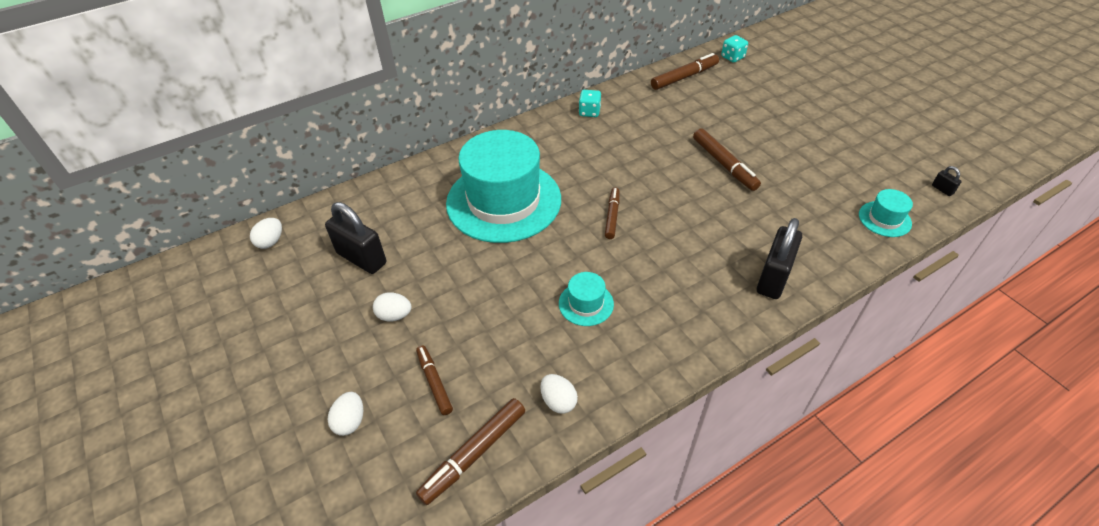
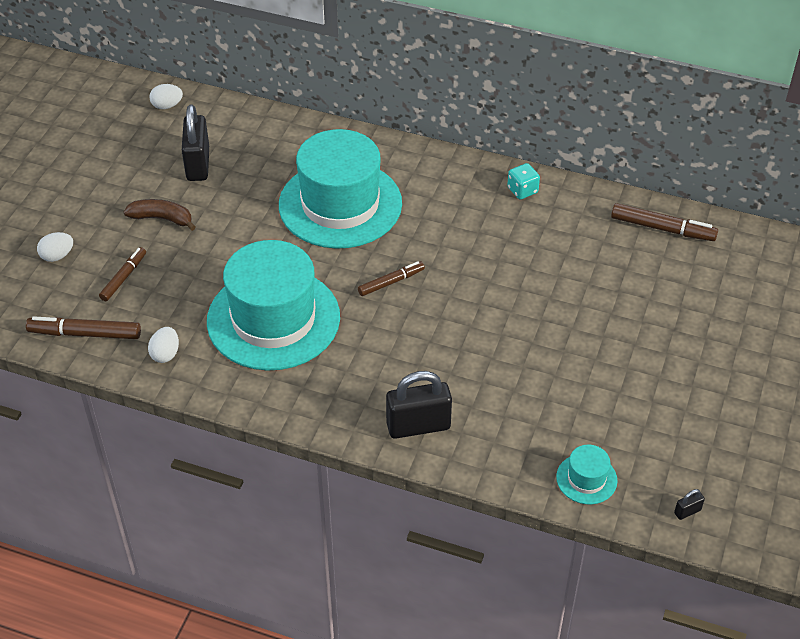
camera: 50 degrees right, 0 degrees up
(394, 315) = (162, 218): white egg -> brown banana
(586, 303) = (273, 319): turquoise hat -> turquoise hat, size x2.41
(724, 164) = (546, 324): brown marker -> none
(732, 57) = (747, 249): turquoise dice -> none
(942, 189) = (687, 511): black padlock -> black padlock turned 45 degrees clockwise

